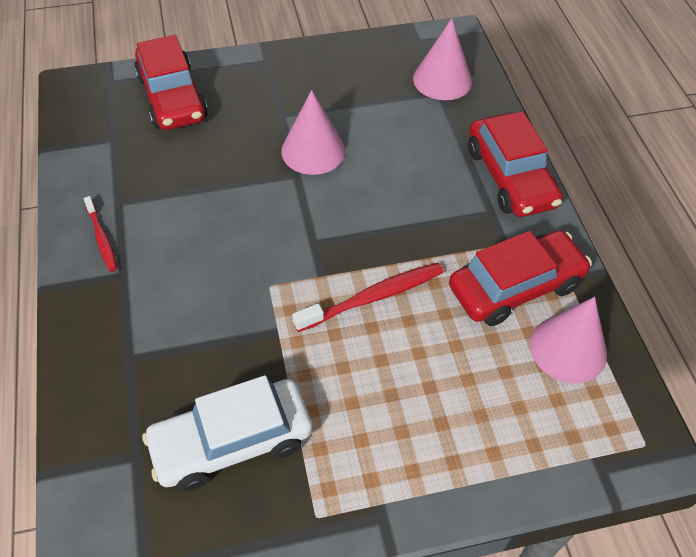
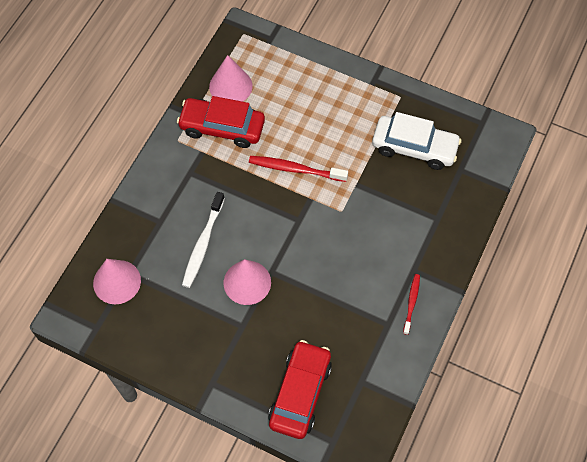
camera: 140 degrees left, 10 degrees up
(396, 156) = (203, 244): none -> white toothbrush
(510, 177) = (156, 185): red car -> none

